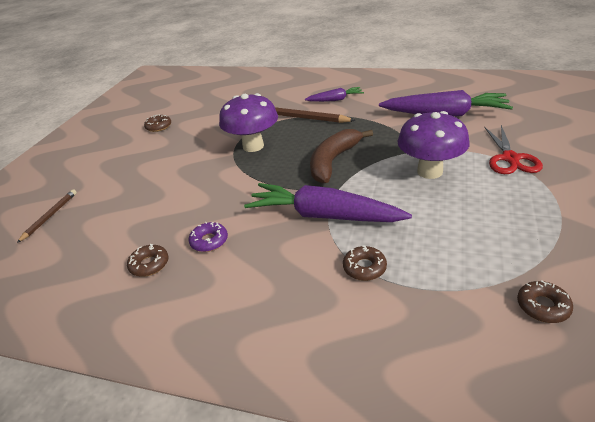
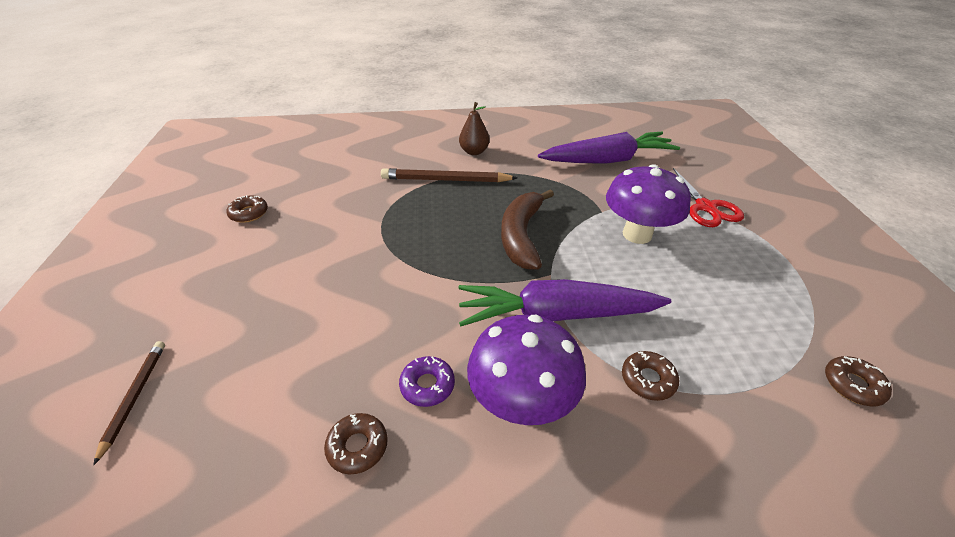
camera: 25 degrees left, 5 degrees up
(253, 146) = (406, 227): purple mushroom -> purple mushroom (522, 403)
(335, 100) = (474, 152): purple carrot -> brown pear

